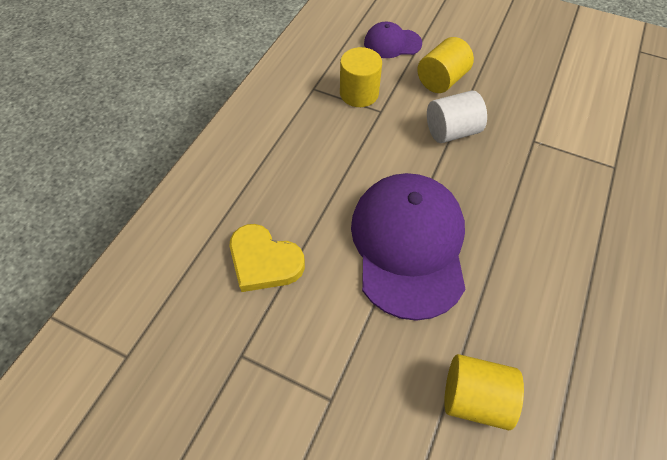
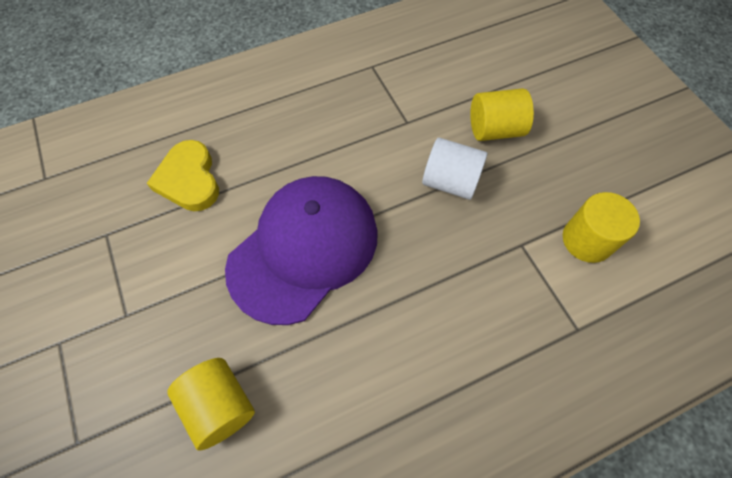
camera: 40 degrees right, 5 degrees up
(359, 93) = (405, 94): yellow cylinder -> yellow cylinder (587, 240)
(392, 43) = (486, 67): purple cap -> none

